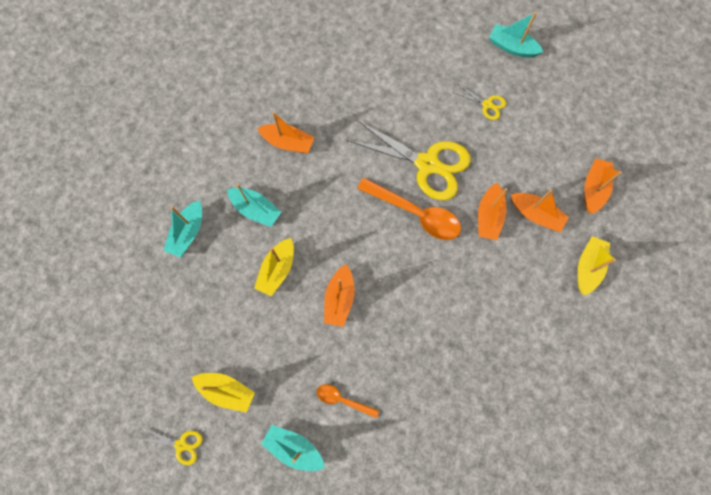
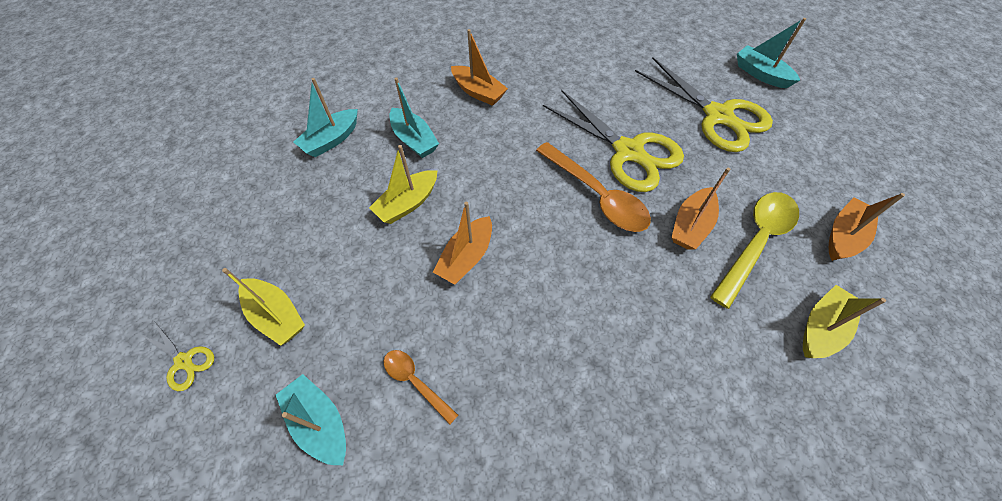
camera: 20 degrees right, 15 degrees down
(487, 104) = (718, 116): yellow scissors -> yellow scissors, size x2.23
(536, 214) = (755, 242): orange boat -> yellow spoon

